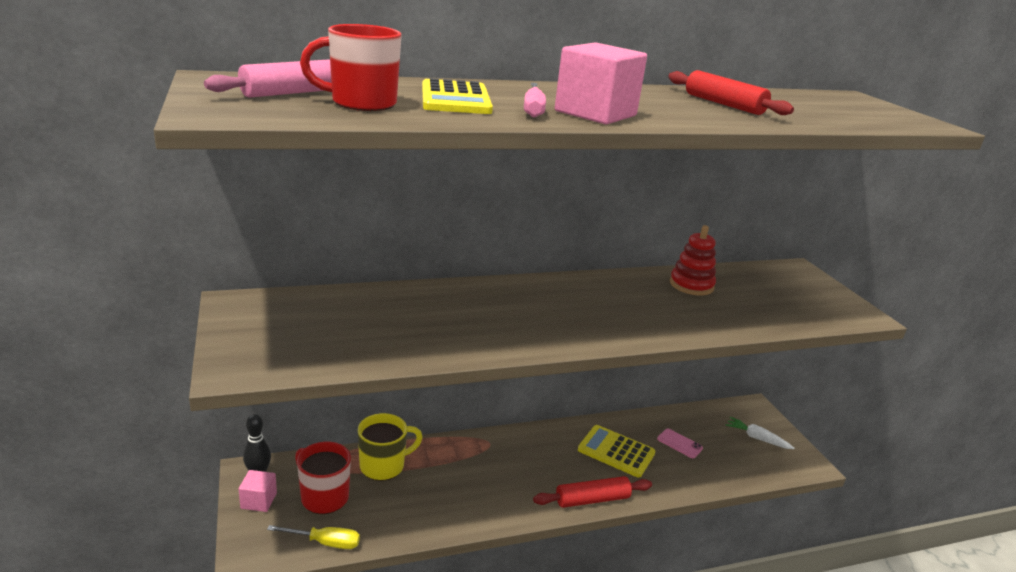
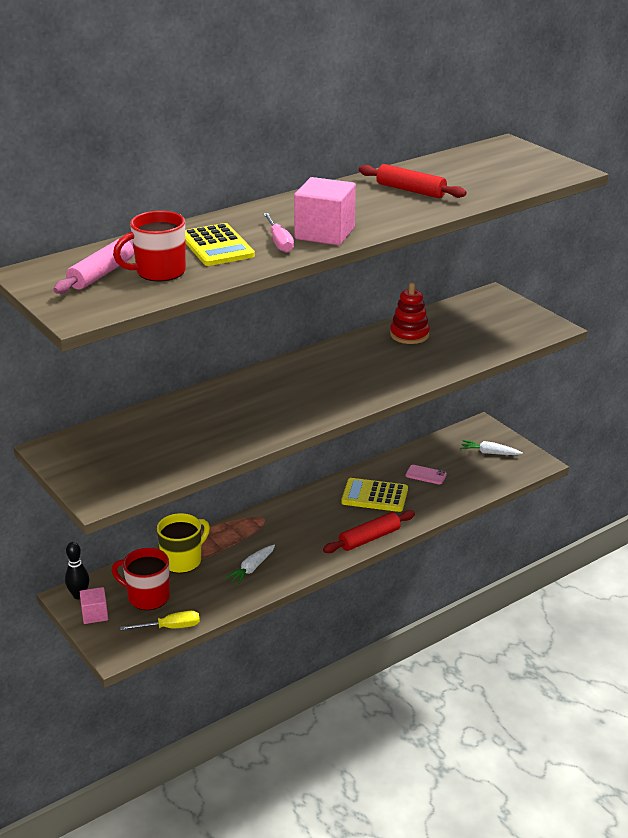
camera: 15 degrees left, 5 degrees up
(449, 497) = (252, 568): none -> white carrot

